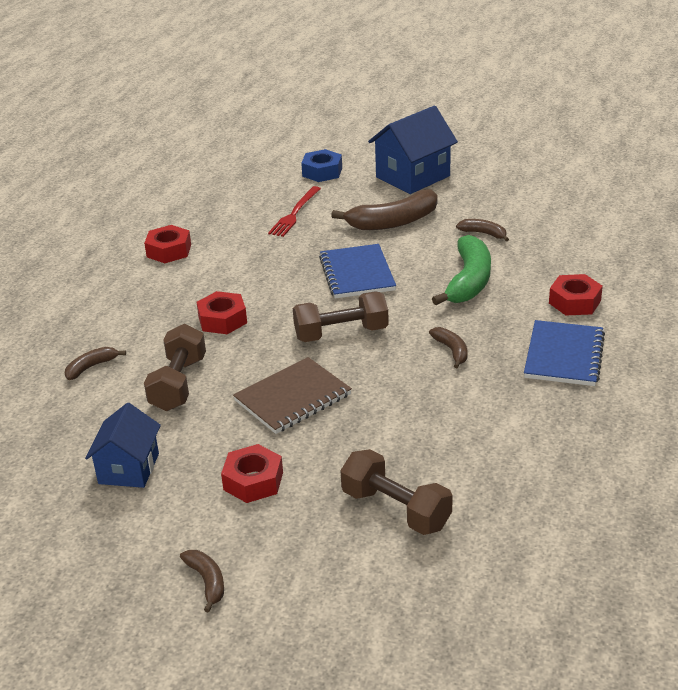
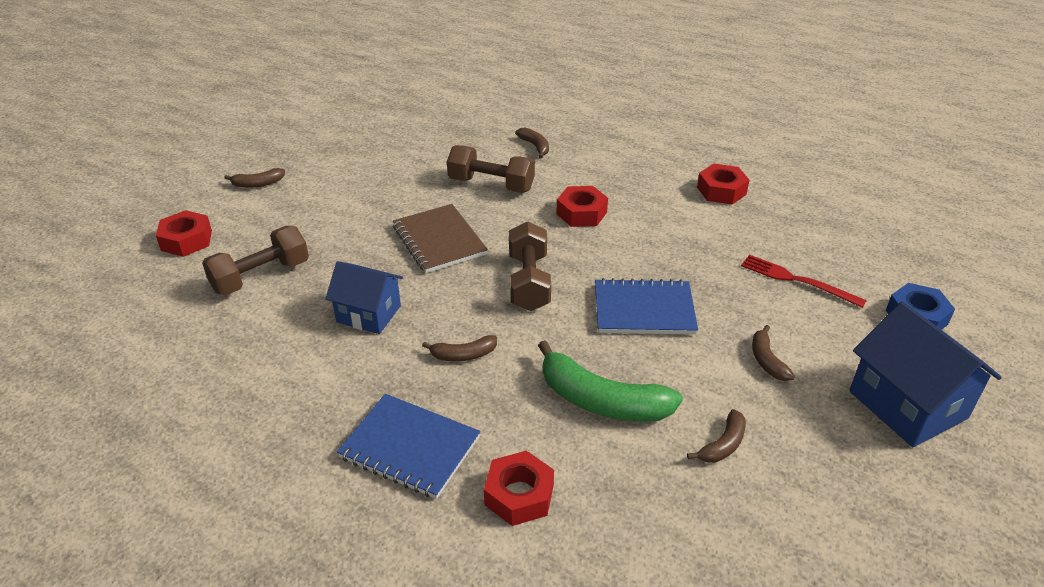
camera: 100 degrees right, 5 degrees up
(129, 468) = (396, 159): blue house -> blue house (368, 314)
(253, 481) = (345, 211): red nut -> red nut (186, 240)
(393, 222) = (766, 360): brown banana -> brown banana, size x0.50

